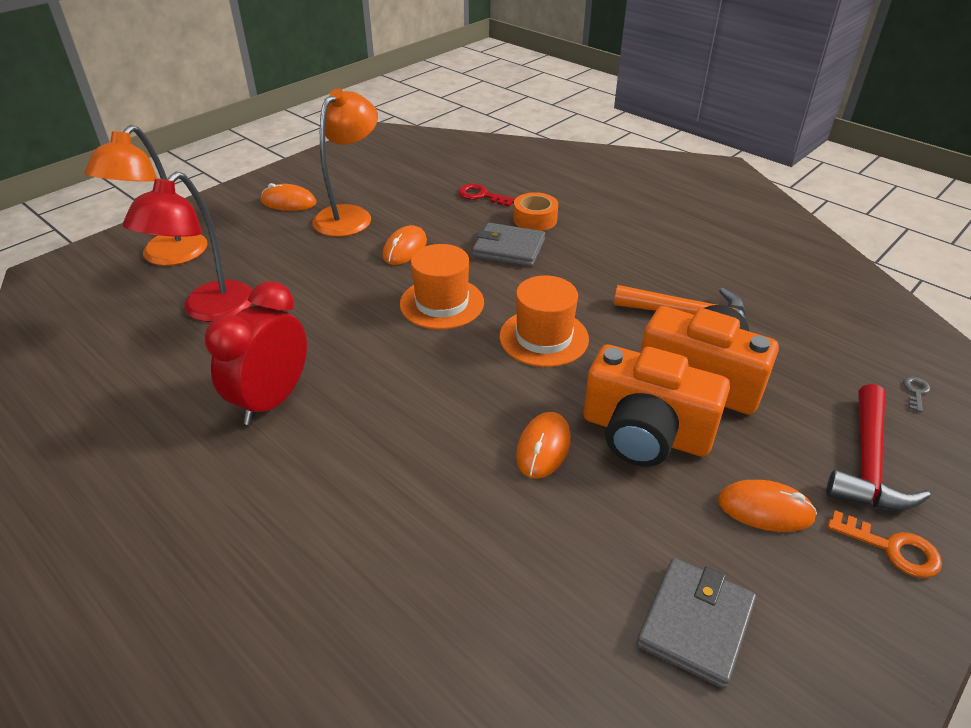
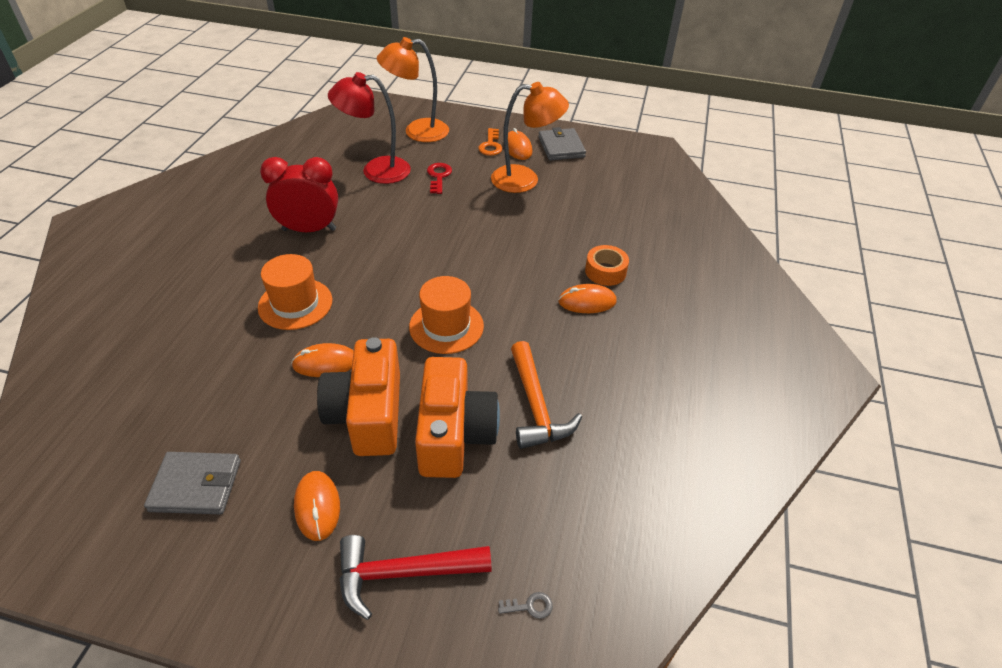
camera: 60 degrees right, 5 degrees up
(405, 249) = (505, 220): orange mouse -> orange mouse (587, 302)
(442, 303) = (452, 261): orange hat -> orange hat (295, 304)
(481, 196) = (614, 231): red key -> red key (439, 176)
(509, 248) = (549, 271): grey wallet -> grey wallet (561, 147)
(892, 548) = (307, 602): orange key -> orange key (490, 145)

